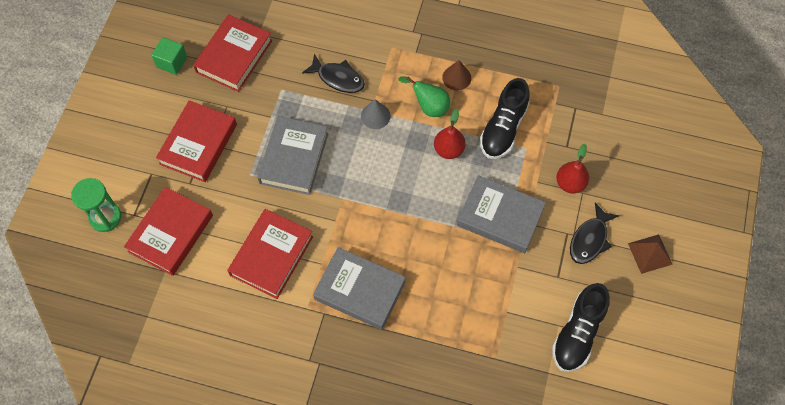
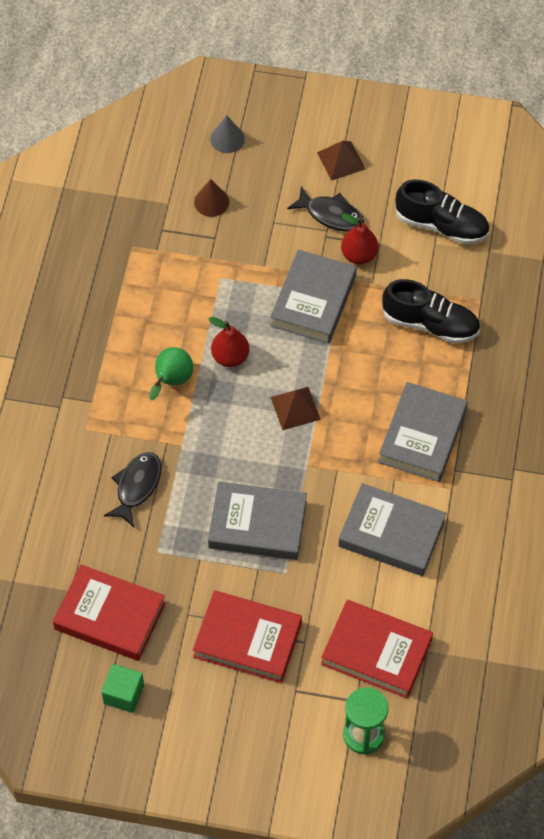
camera: 95 degrees left, 5 degrees down
(271, 256) = (391, 534): red book -> grey book
(375, 116) = (189, 439): grey cone -> grey cone (227, 139)
(396, 194) = (295, 408): none -> brown pyramid
(456, 77) = (127, 354): brown cone -> brown cone (211, 202)
(503, 128) = (196, 302): black shoe -> black shoe (430, 324)
(570, 183) = (263, 234): red pear -> red pear (359, 255)

